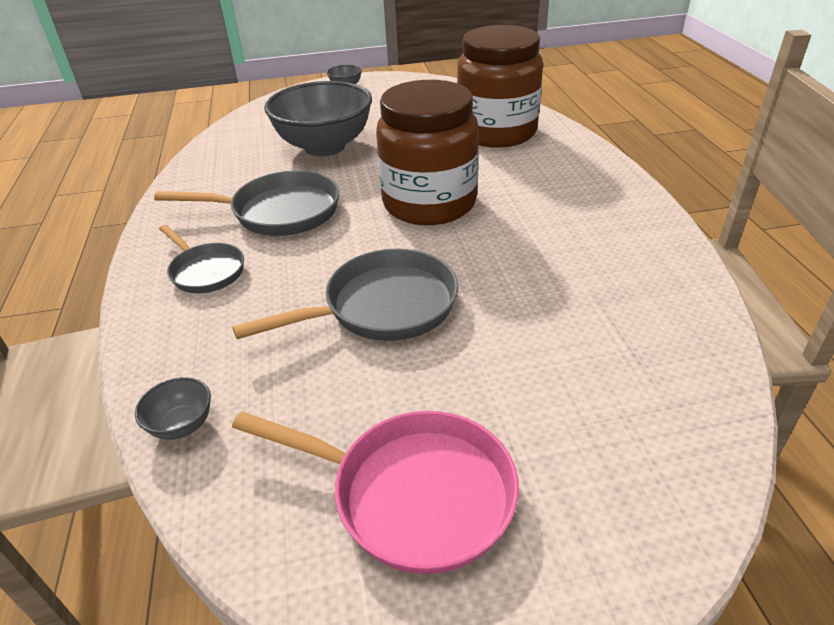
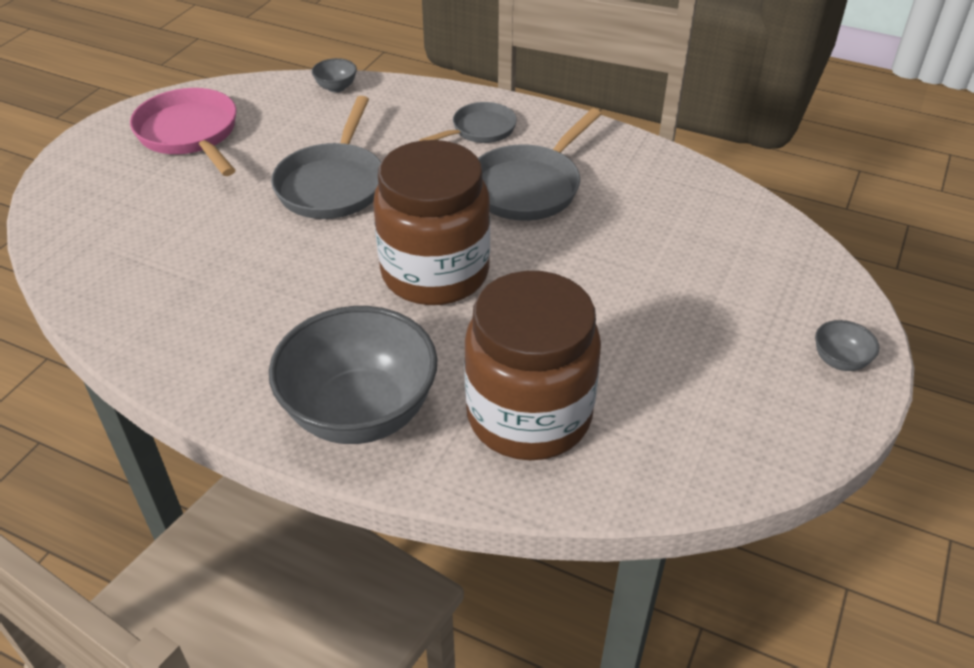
camera: 125 degrees right, 5 degrees up
(205, 271) = (480, 130): grey pan -> grey pan turned 150 degrees clockwise
(324, 146) = (642, 262): grey bowl -> grey bowl (360, 412)
(412, 494) = (190, 134): pink pan -> pink pan turned 90 degrees clockwise

